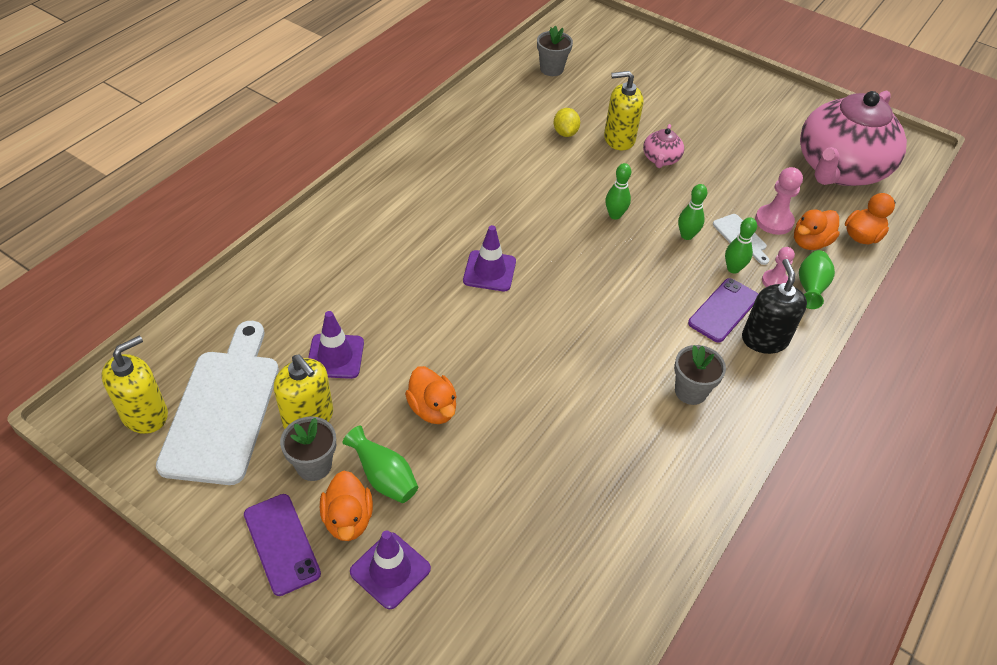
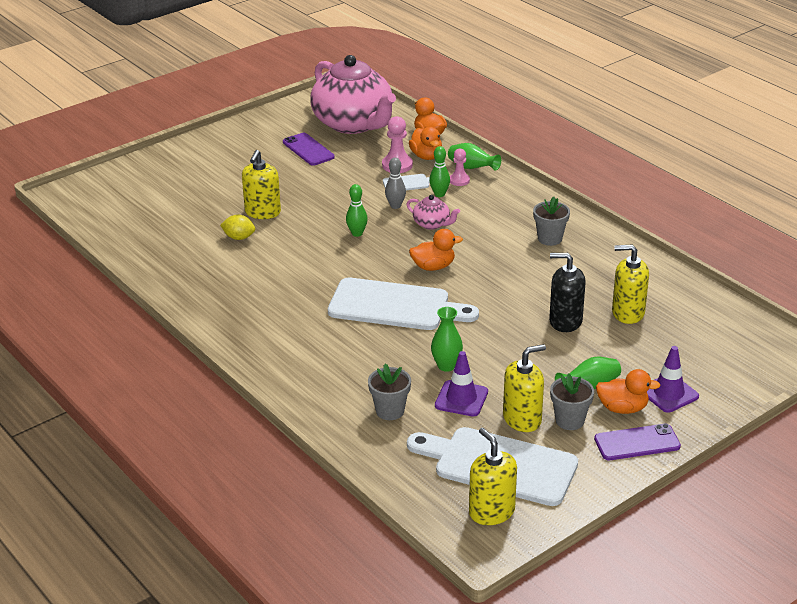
camera: 70 degrees left, 15 degrees down
(392, 333) = (446, 366): none -> green vase
(433, 409) = (531, 355): orange duck -> orange duck (433, 267)
(489, 271) = (395, 306): purple traffic cone -> white cutting board
(551, 69) = (140, 228): grey flower pot -> grey flower pot (390, 411)
(556, 501) = (628, 313): none -> yellow soap dispenser
(660, 159) = (300, 198): pink teapot -> pink teapot (432, 224)
(686, 235) = (395, 206): green bowling pin -> grey bowling pin
(723, 310) = (479, 208): purple phone -> purple phone (308, 150)
(764, 339) = (513, 198): black soap dispenser -> black soap dispenser (565, 321)

